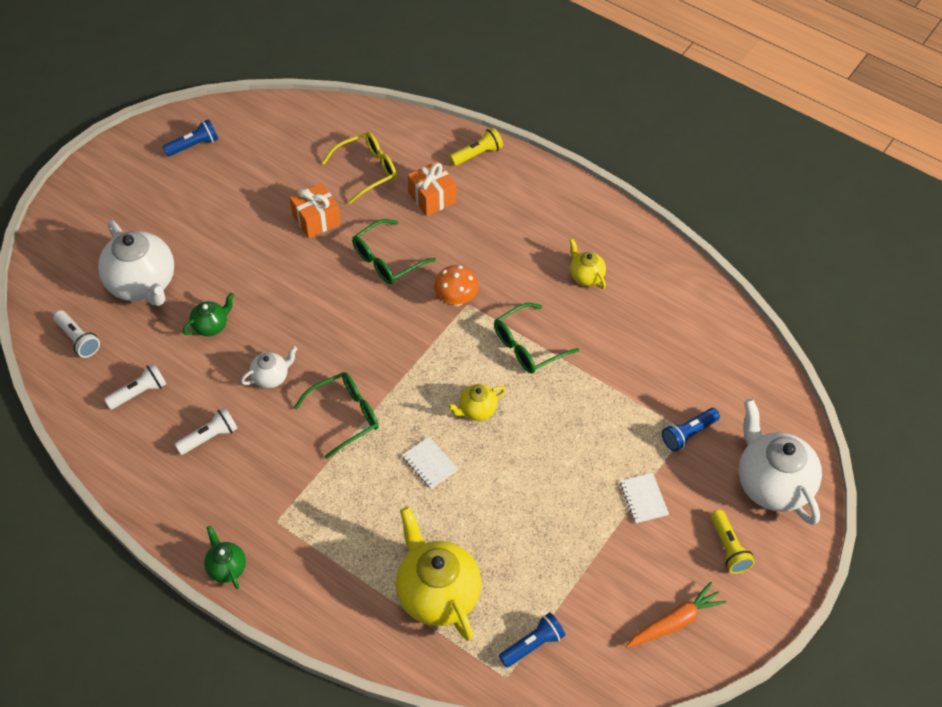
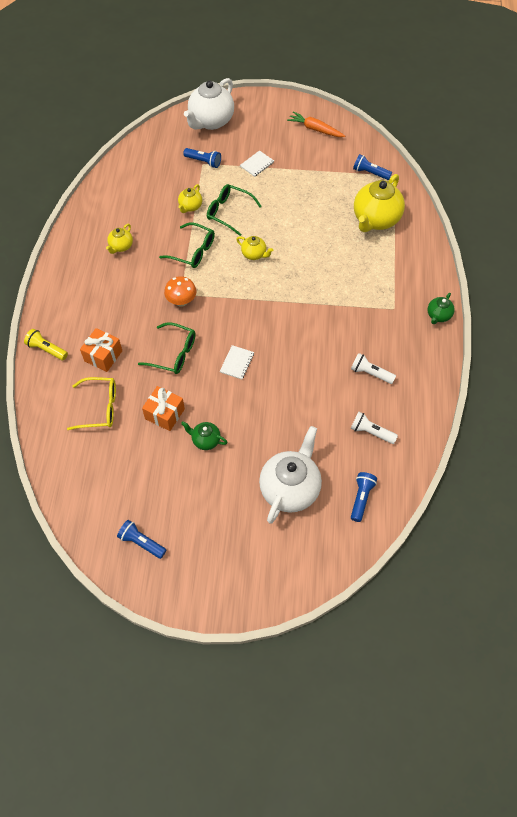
camera: 120 degrees left, 5 degrees up
(78, 339) = (361, 498): white flashlight -> blue flashlight
(211, 326) = (293, 423): green teapot -> green teapot (205, 440)
(271, 377) = (306, 366): white teapot -> none
(345, 416) = (304, 313): green glasses -> green glasses (228, 212)
(367, 170) = (100, 408): yellow glasses -> yellow glasses turned 150 degrees clockwise
(429, 463) = (304, 259): white notebook -> white notebook (237, 363)
(609, 378) = (190, 207): none -> yellow teapot
(728, 548) = (260, 125): yellow flashlight -> none

